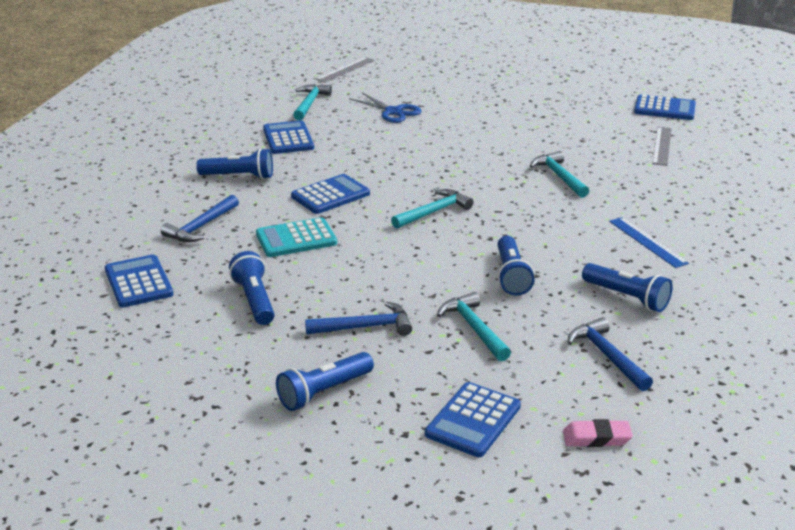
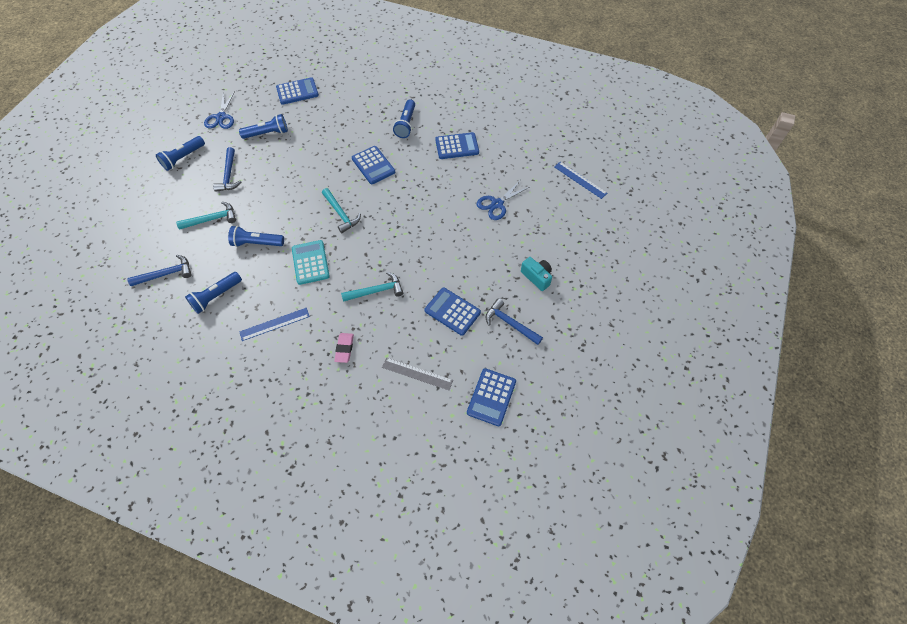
camera: 95 degrees right, 30 degrees up
(201, 227) = (348, 111): blue hammer -> blue hammer (510, 323)
(202, 363) = (221, 117): none -> blue scissors
(296, 239) = (324, 149): turquoise calculator -> turquoise calculator (310, 262)
(309, 103) = (514, 158): turquoise hammer -> none
(324, 392) = (183, 158): blue flashlight -> blue flashlight turned 105 degrees counterclockwise
(345, 70) = (580, 180): grey ruler -> blue ruler
(473, 420) = (140, 210): blue calculator -> blue calculator (452, 311)
(499, 90) = (536, 277): none -> turquoise camera
(596, 438) = (107, 255): pink eraser -> pink eraser (344, 349)

